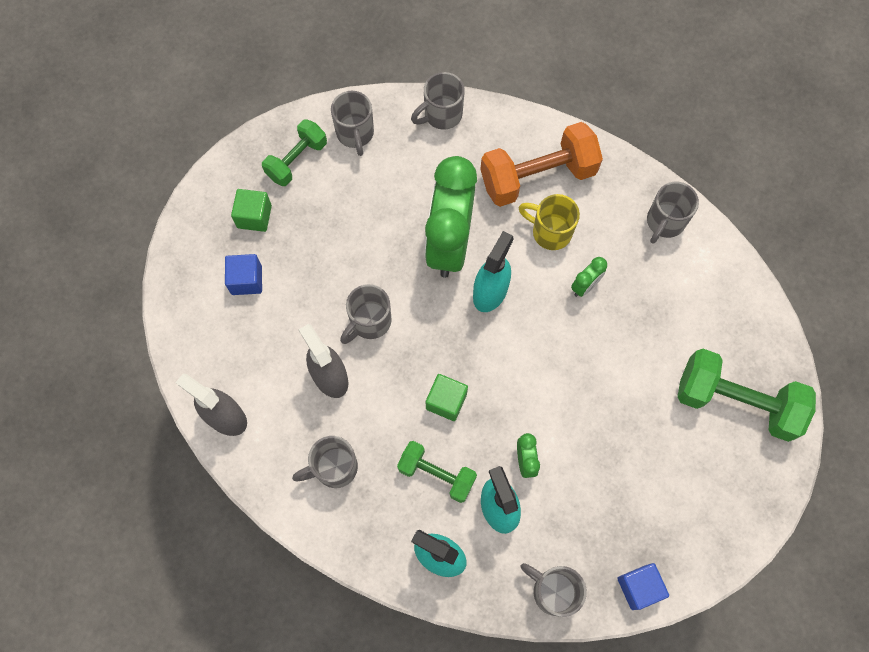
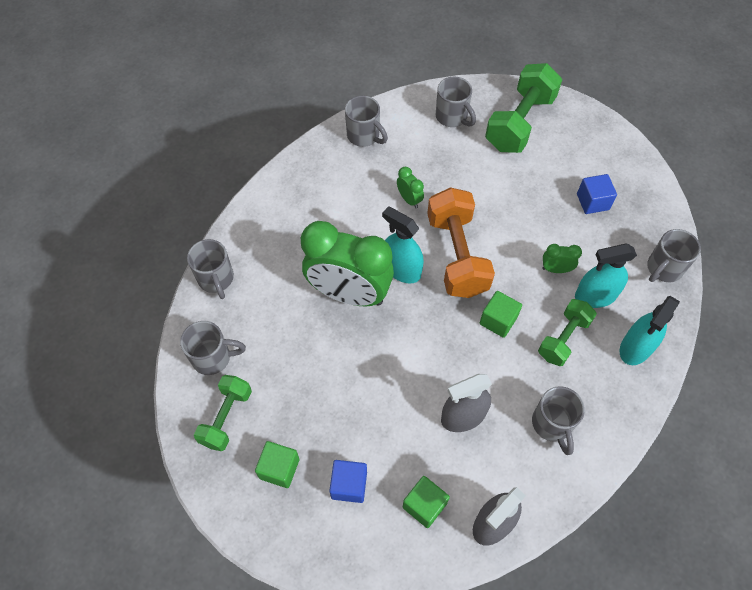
camera: 80 degrees left, 10 degrees down
(235, 351) = (424, 505): none -> green cube
(297, 160) = (226, 418): green dumbbell -> green dumbbell turned 60 degrees clockwise
(369, 322) = (413, 373): grey mug -> grey mug (452, 117)
(537, 176) = (300, 215): orange dumbbell -> orange dumbbell (456, 255)
(550, 232) = (355, 215): yellow mug -> none
(639, 587) = (660, 211): blue cube -> blue cube (592, 202)

